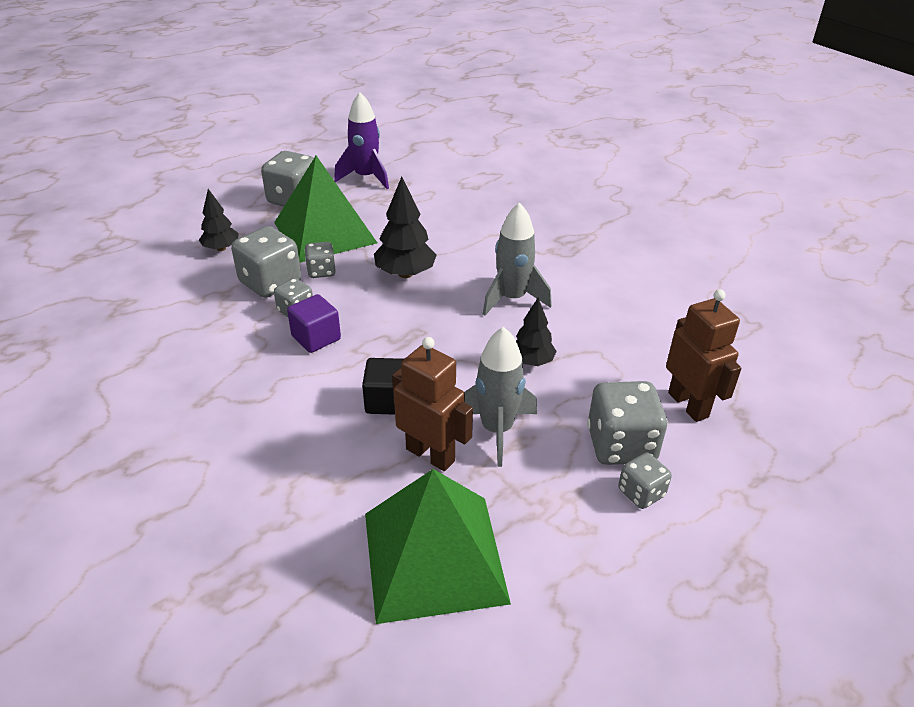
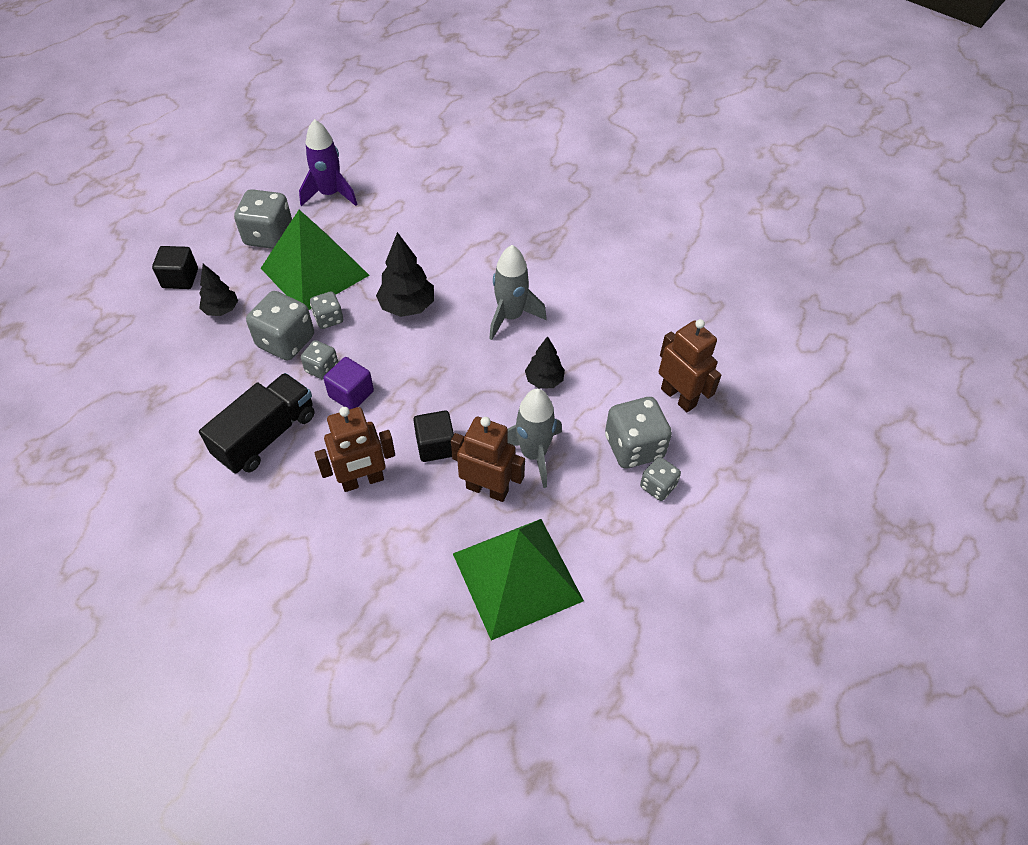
camera: 15 degrees left, 15 degrees up
(195, 219) = (180, 278): none -> black cube
(212, 359) = (266, 436): none -> black truck
(293, 419) = (362, 481): none -> brown robot

